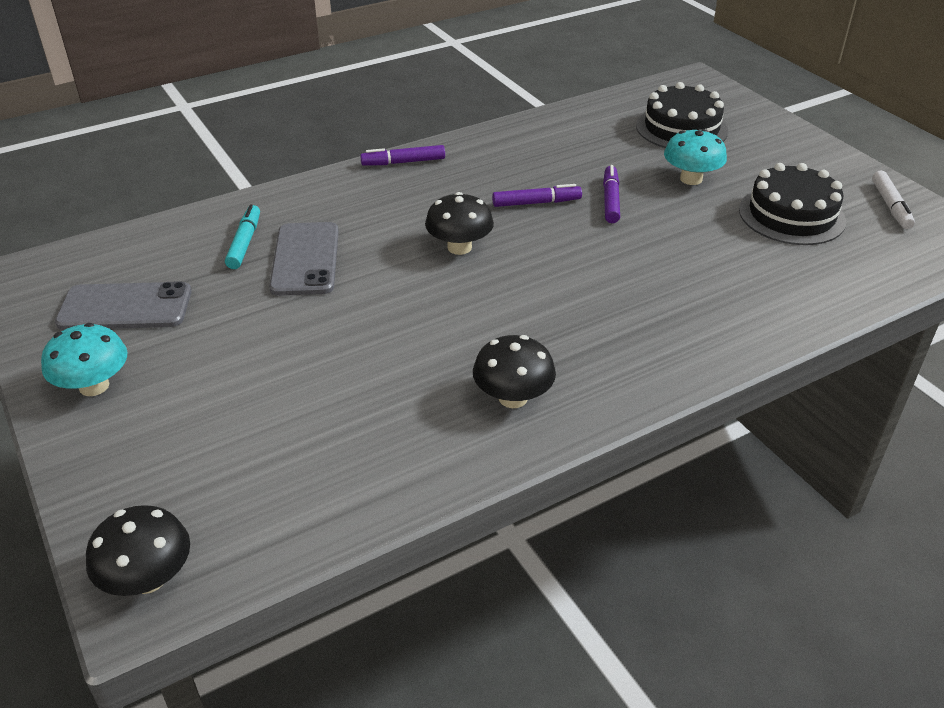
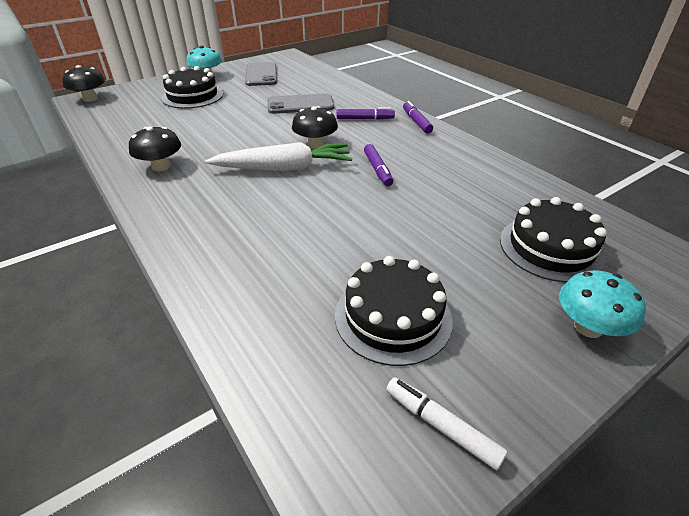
camera: 85 degrees right, 0 degrees up
(207, 396) = (192, 96): none -> black cake
(244, 243) = (315, 90): turquoise marker -> none
(527, 274) = (284, 168): none -> white carrot
(610, 200) = (391, 202): purple marker -> purple marker (365, 119)
(691, 179) = (444, 248): turquoise mushroom -> turquoise mushroom (588, 327)
(891, 206) = (441, 426): white marker -> white marker turned 45 degrees clockwise

